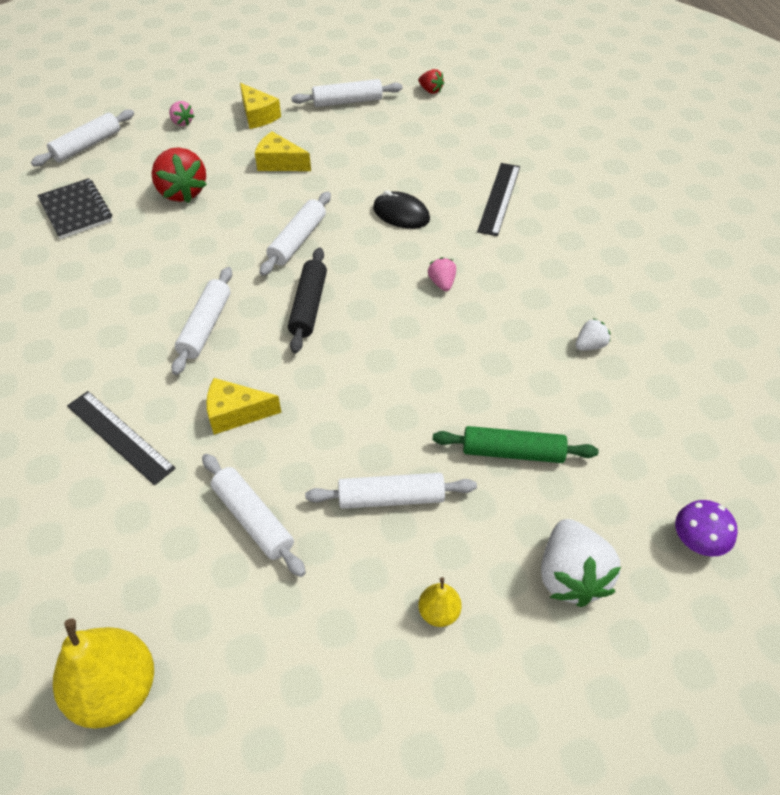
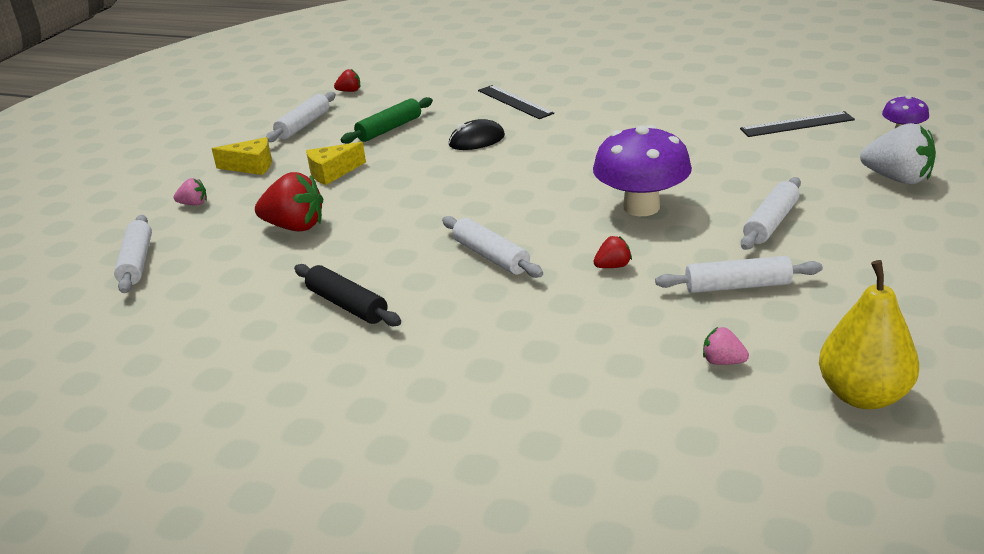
camera: 50 degrees left, 20 degrees down
(76, 210) = (228, 290): black notebook -> none
(119, 437) = (576, 331): black ruler -> black ruler (797, 124)
(236, 413) = (613, 266): yellow cheese -> red strawberry
(298, 240) = (443, 189): white rolling pin -> none
(308, 306) = (529, 204): black rolling pin -> black rolling pin (347, 305)
(355, 385) = (641, 207): none -> purple mushroom
(439, 612) = (892, 232): yellow pear -> none
(442, 283) = (575, 146): pink strawberry -> pink strawberry (722, 361)
(512, 452) = (772, 167): green rolling pin -> green rolling pin (389, 129)
(590, 345) = (702, 115): white strawberry -> none

